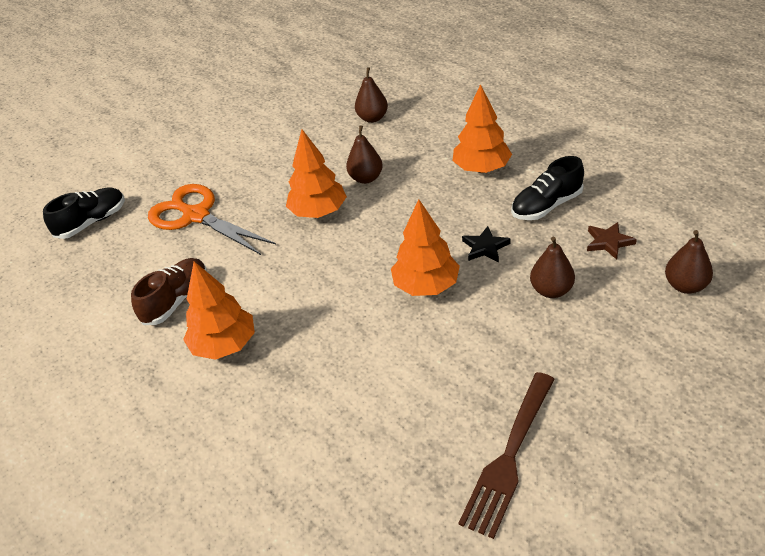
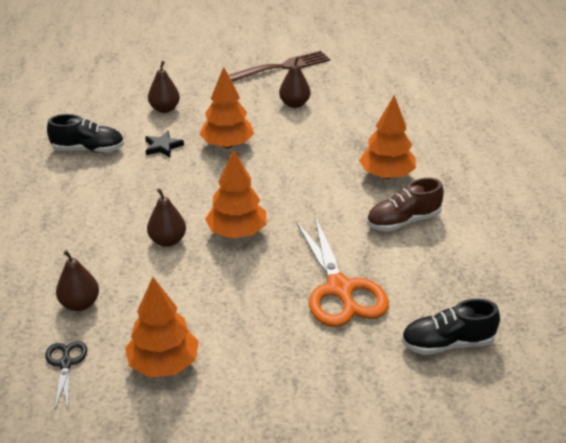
camera: 150 degrees left, 5 degrees down
(338, 95) = (65, 363): none -> black scissors
(481, 169) = (80, 197): orange tree -> orange tree (164, 364)
(608, 242) = (95, 113): brown star -> none
(685, 286) = (100, 79): brown pear -> brown pear (294, 104)

